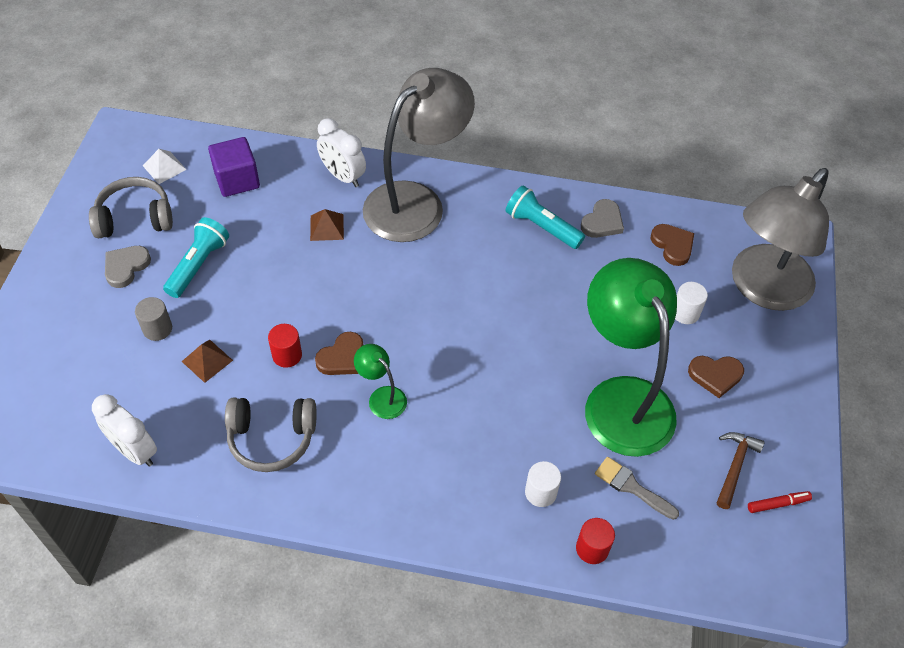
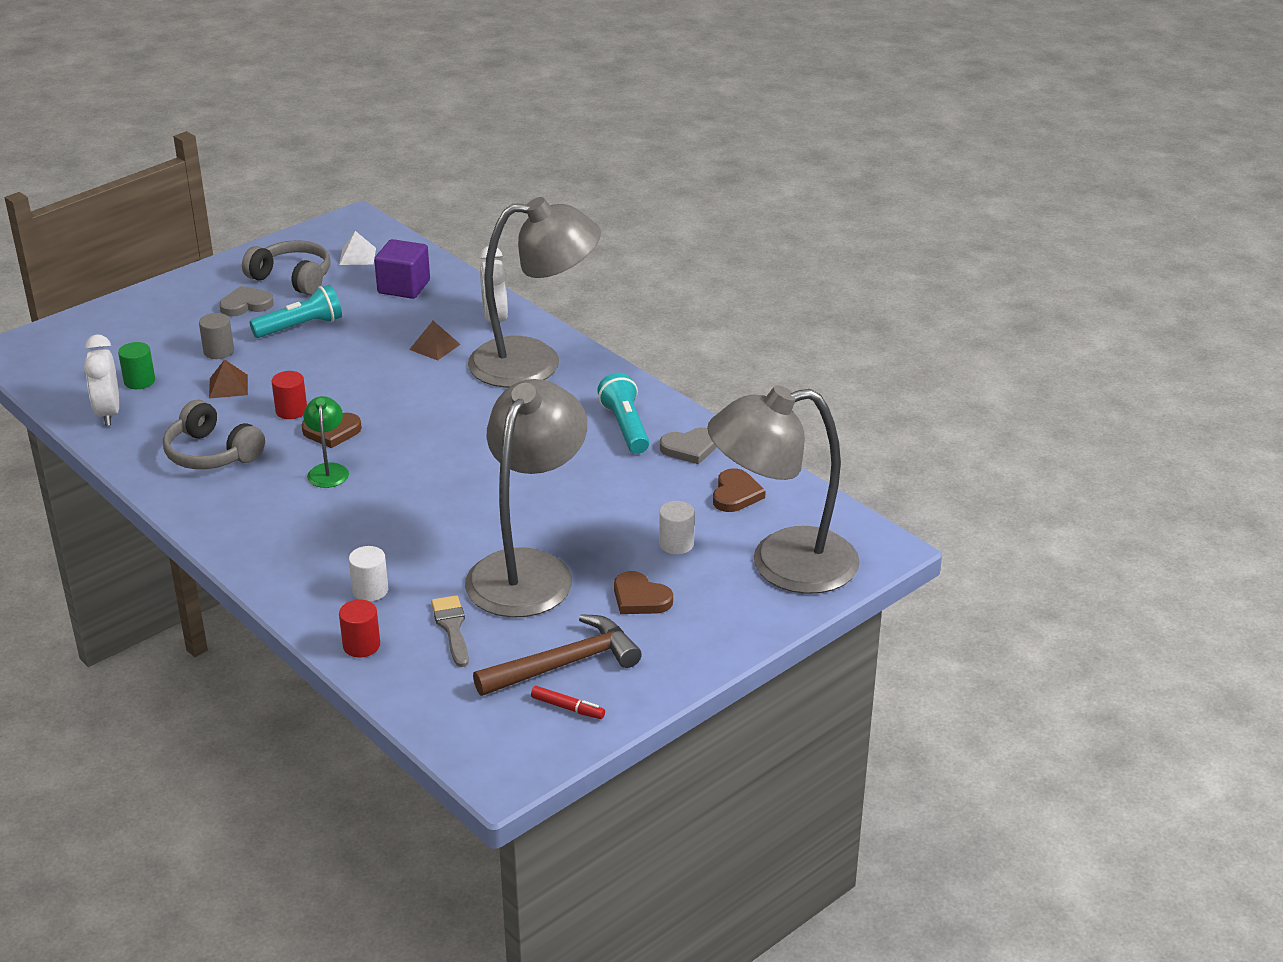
camera: 40 degrees right, 20 degrees down
(123, 400) = (139, 381): none -> green cylinder
(621, 398) = (528, 570): green lamp -> grey lamp
(735, 466) = (565, 664): brown hammer -> brown hammer, size x1.59

